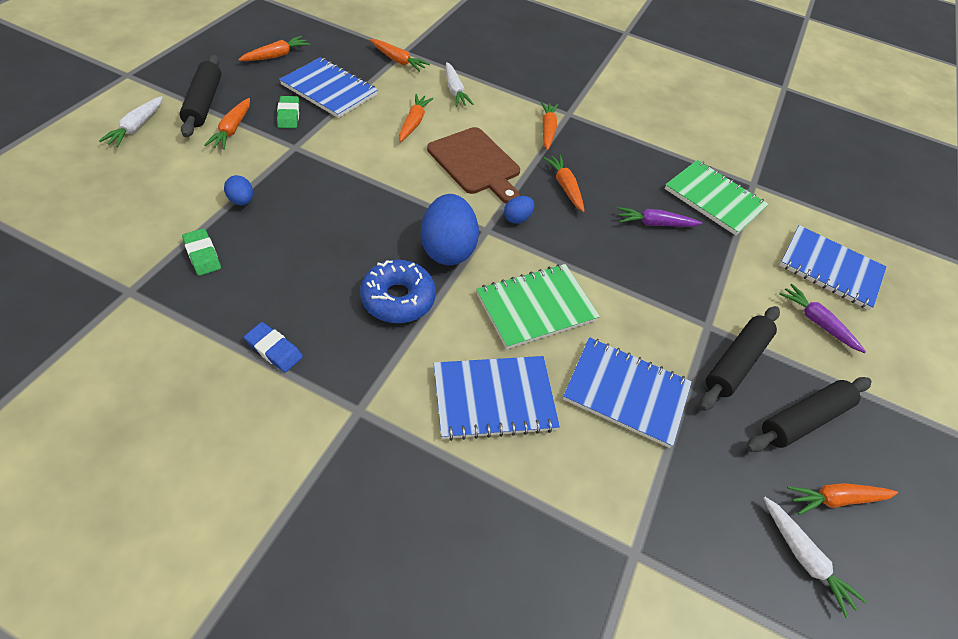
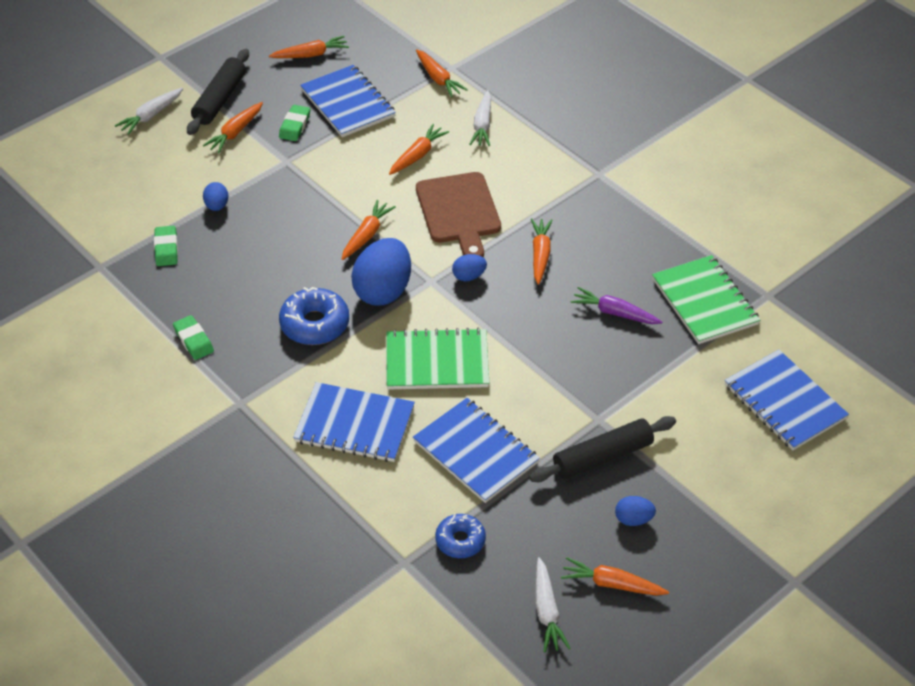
camera: 30 degrees right, 5 degrees down
(274, 349) = (193, 340): blue eraser -> green eraser
(547, 130) = (561, 189): orange carrot -> orange carrot (366, 235)
(672, 502) = (460, 540): none -> blue donut
(803, 419) = (633, 519): black rolling pin -> blue egg
(817, 322) = (721, 446): purple carrot -> none

